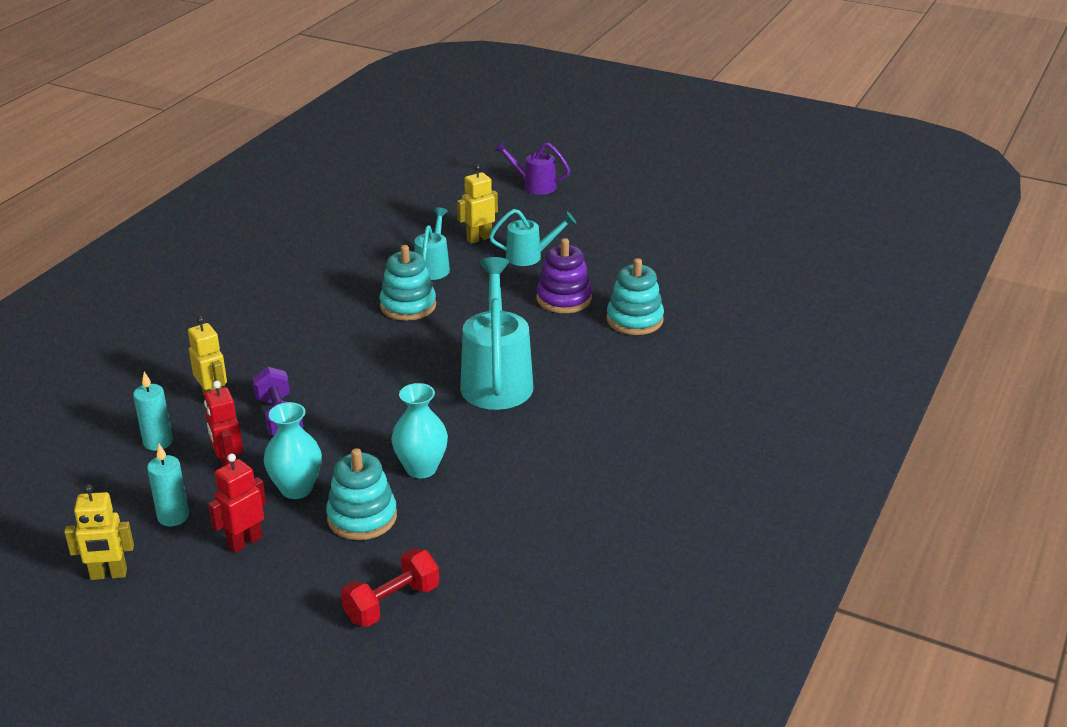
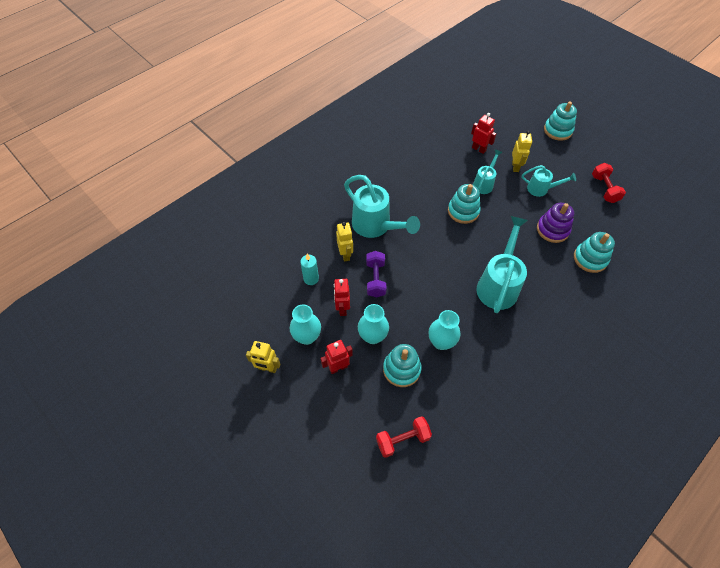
camera: 20 degrees right, 25 degrees up
(173, 517) = (307, 336): turquoise candle -> turquoise vase
(259, 353) = (376, 226): none -> turquoise watering can
(411, 229) = (479, 149): none -> red robot
(479, 238) = (515, 167): yellow robot -> yellow robot turned 105 degrees clockwise
(534, 186) = (557, 130): purple watering can -> turquoise stacking toy
(630, 238) = (604, 189): none -> red dumbbell

